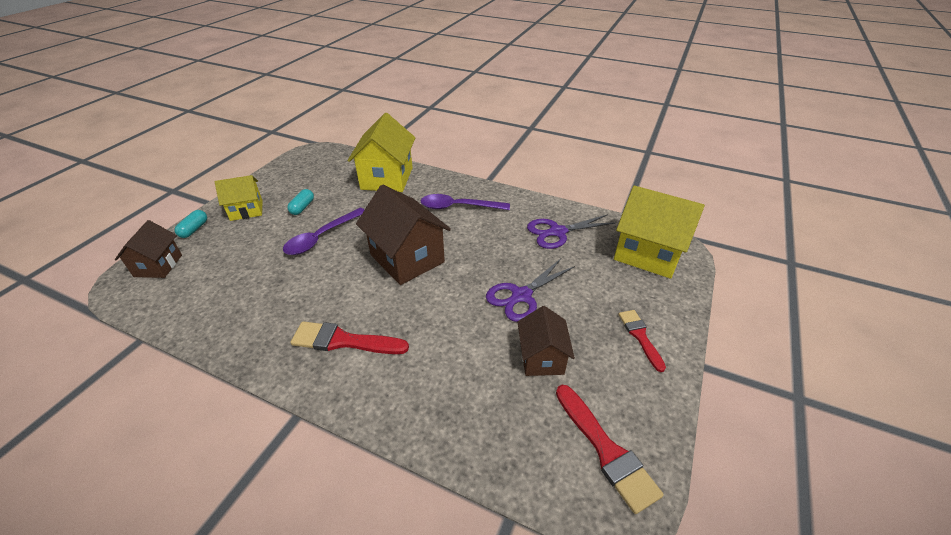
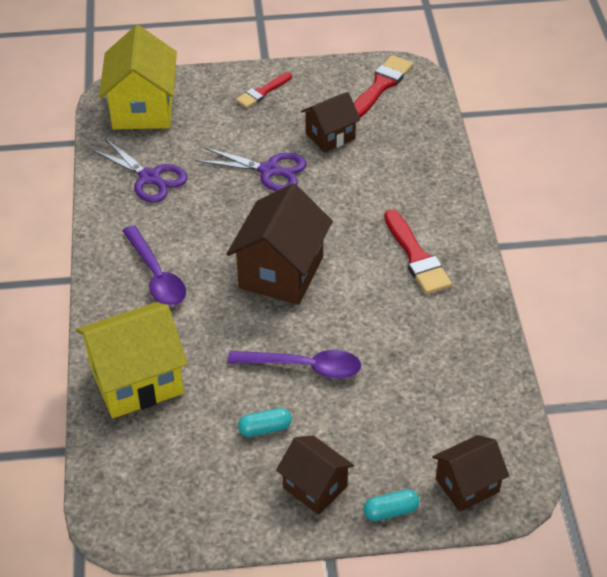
camera: 120 degrees left, 5 degrees up
(246, 210) = (315, 487): yellow house -> brown house

